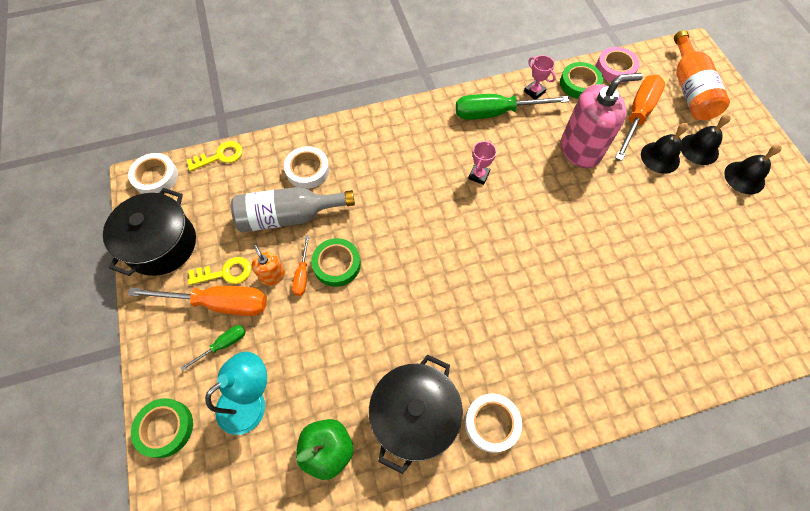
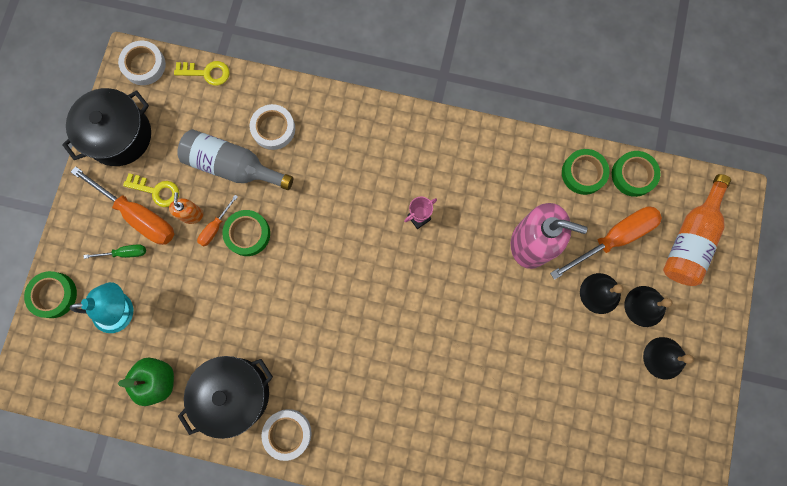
camera: 30 degrees right, 15 degrees up
(496, 113) = (479, 161): green screwdriver -> none
(534, 92) = (532, 158): pink trophy -> none
(615, 68) = (633, 175): pink tape -> green tape

